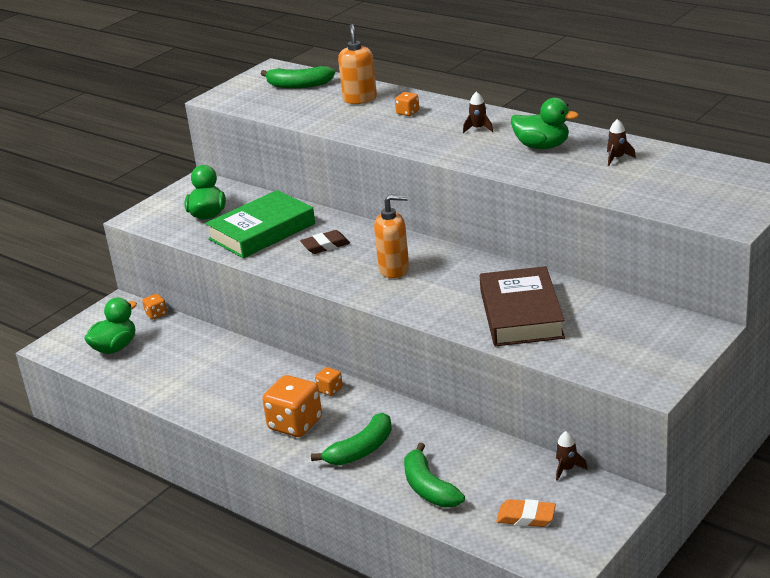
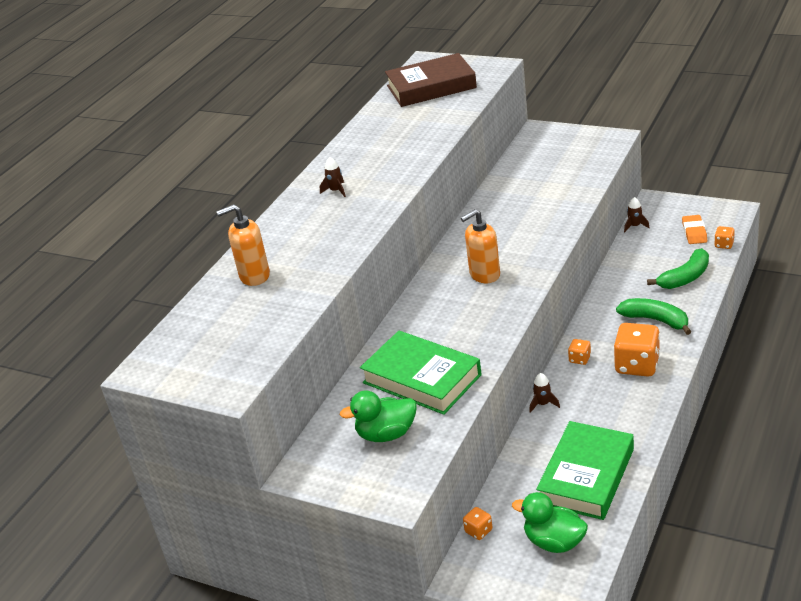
camera: 100 degrees left, 5 degrees up
(171, 372) = (586, 476): none -> green book
(299, 85) = (204, 331): green banana -> none
(325, 245) = (446, 327): brown eraser -> none
(394, 269) = (484, 275): orange soap dispenser -> orange soap dispenser turned 105 degrees counterclockwise
(407, 113) = (295, 237): orange dice -> orange dice (724, 245)
(521, 314) = (540, 200): brown book -> brown book (431, 87)
(542, 146) = (374, 153): green duck -> none
(617, 158) = (396, 119): brown rocket -> brown rocket (543, 404)

